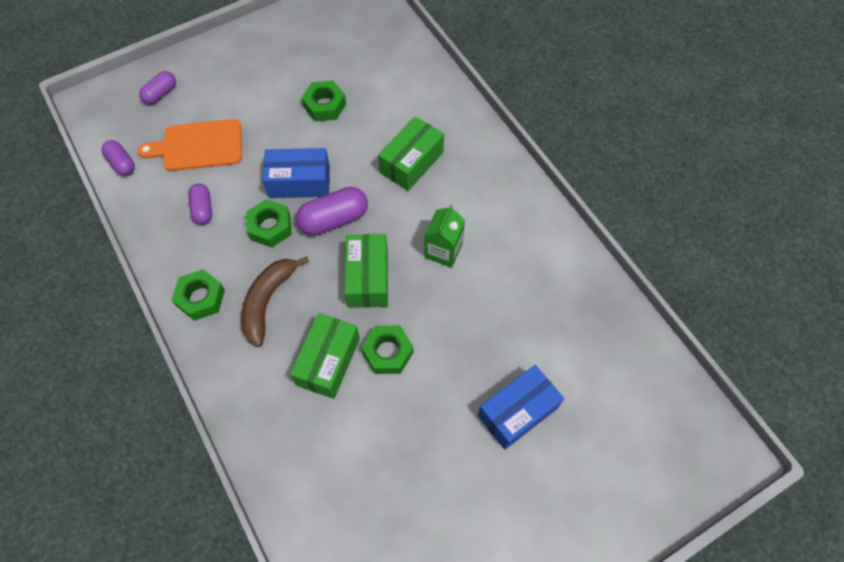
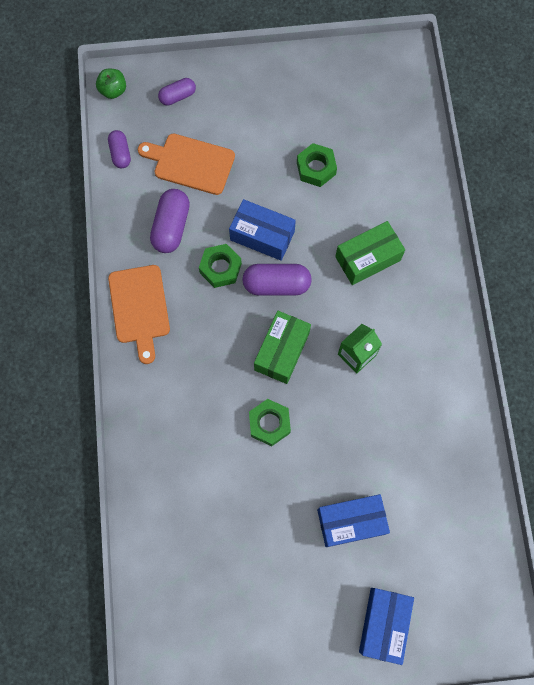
camera: 25 degrees right, 10 degrees up
(92, 112) = (113, 90): none -> green apple
(201, 298) = (139, 308): green nut -> orange cutting board
(203, 209) = (171, 227): purple capsule -> purple capsule, size x1.62
(268, 301) = (192, 335): brown banana -> none
(328, 361) = (218, 409): green box -> none
(603, 500) = (383, 624): none -> blue box

